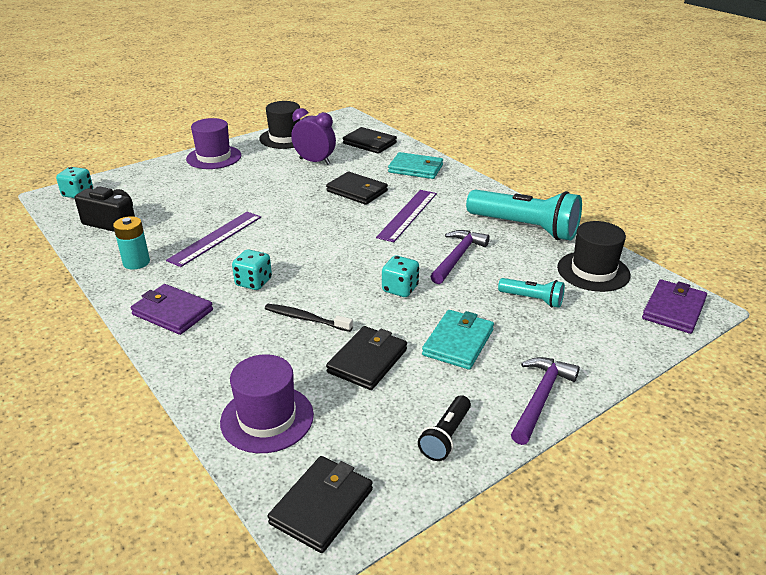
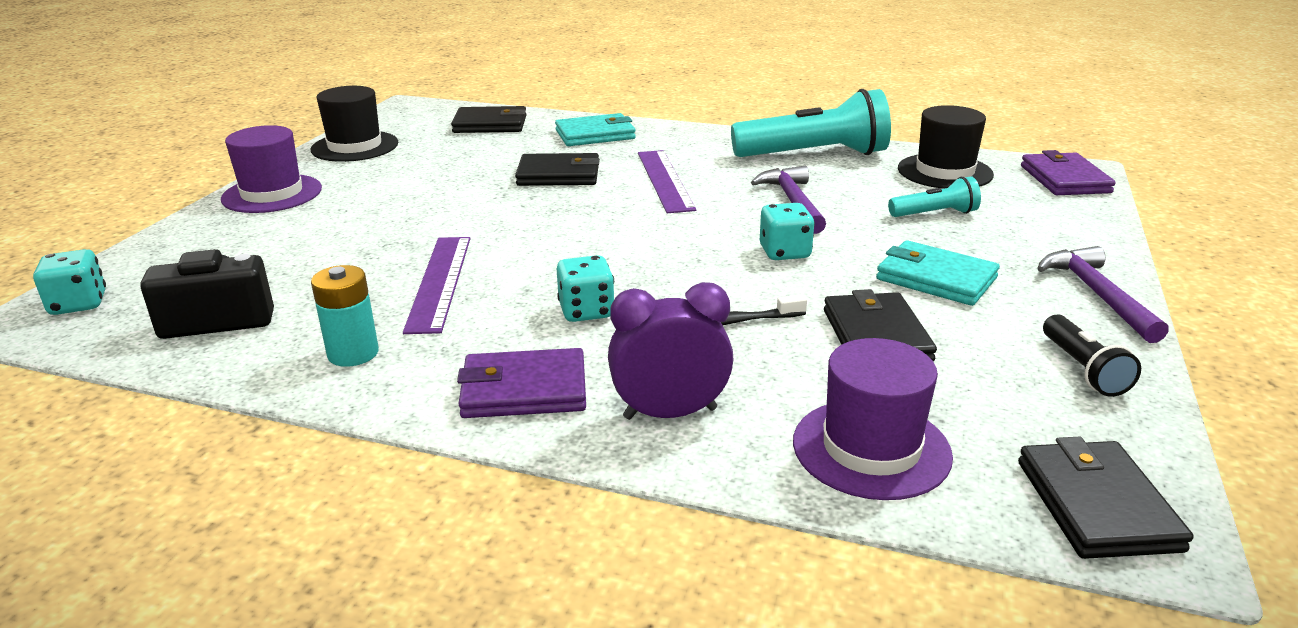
camera: 35 degrees left, 5 degrees down
(314, 161) = (444, 160): purple clock -> purple clock (670, 413)
(458, 342) = (936, 278): turquoise wallet -> turquoise wallet turned 45 degrees counterclockwise

